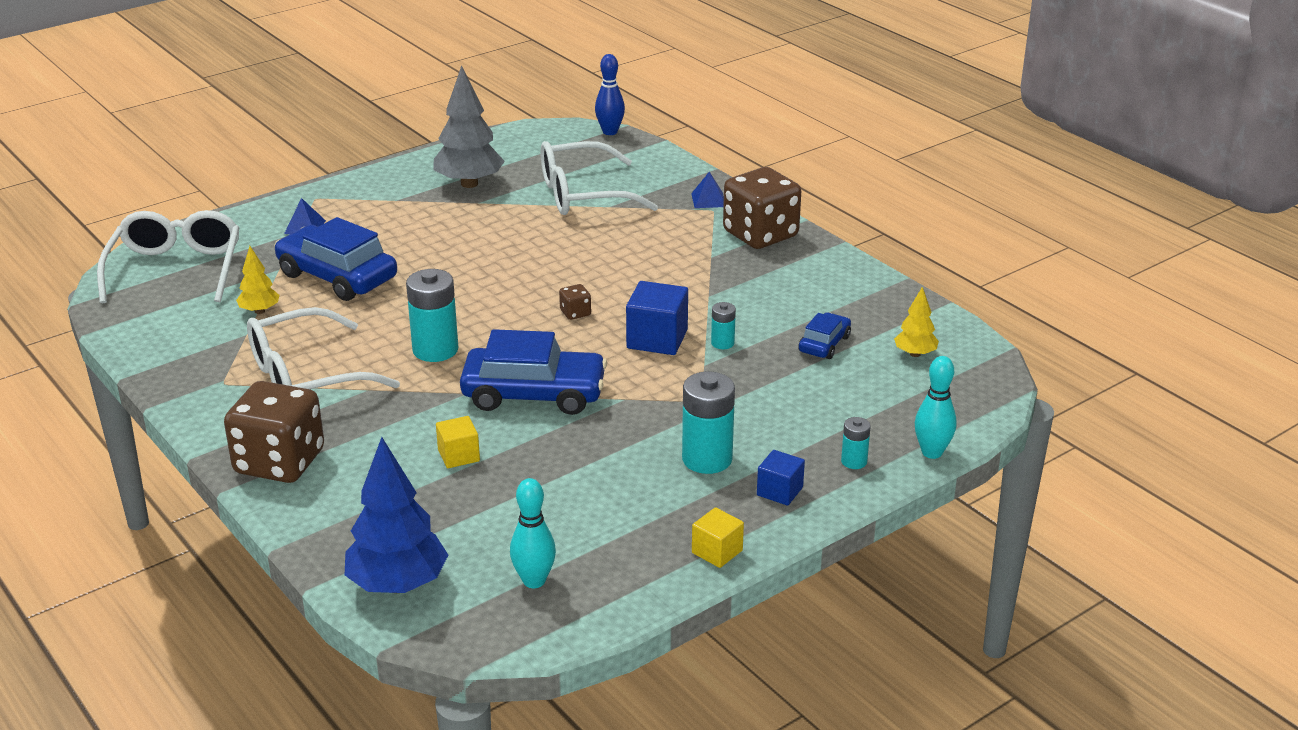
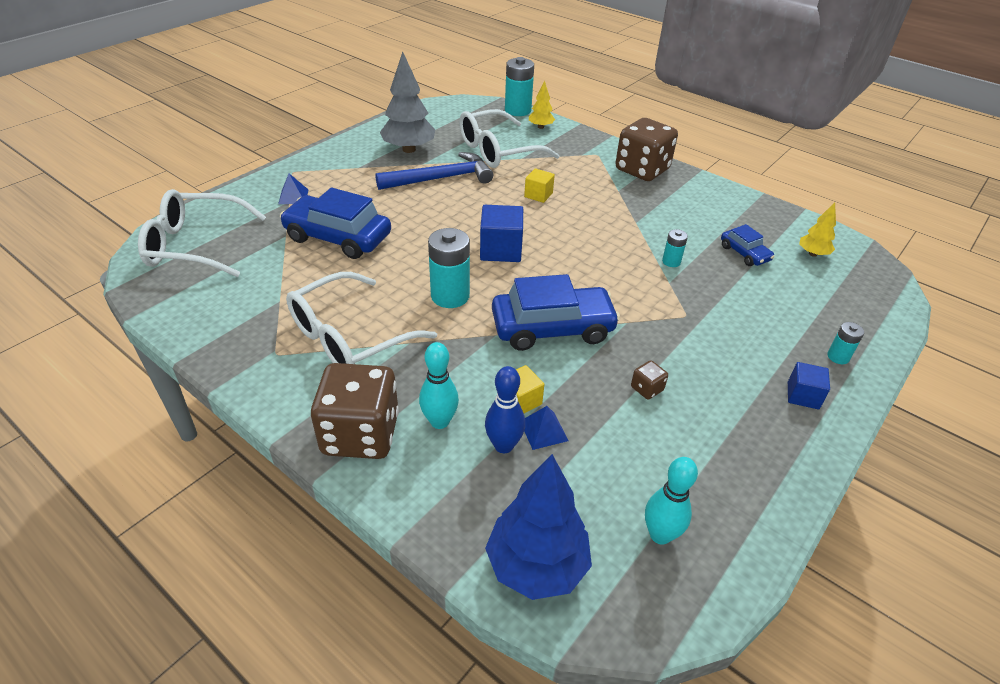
camera: 15 degrees left, 10 degrees up
(176, 269) = (195, 245): white glasses -> white glasses turned 75 degrees counterclockwise
(259, 311) = (283, 277): yellow tree -> yellow tree (540, 127)
(492, 222) = (441, 178): none -> blue hammer
(575, 313) = (545, 248): brown dice -> brown dice (647, 389)
(610, 132) = (491, 102): blue bowling pin -> blue bowling pin (503, 445)
(657, 339) = (620, 264): blue cube -> blue cube (501, 250)
(707, 459) = (726, 372): turquoise battery -> turquoise battery (518, 110)
(708, 200) = (589, 147): blue pyramid -> blue pyramid (543, 430)
(717, 552) = (795, 469): yellow cube -> yellow cube (538, 195)
(824, 344) = (744, 253): blue car -> blue car turned 135 degrees clockwise
(932, 452) = (887, 339): turquoise bowling pin -> turquoise bowling pin (439, 421)

